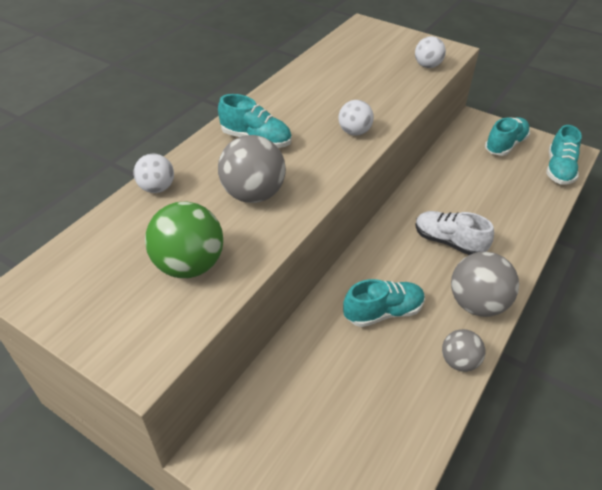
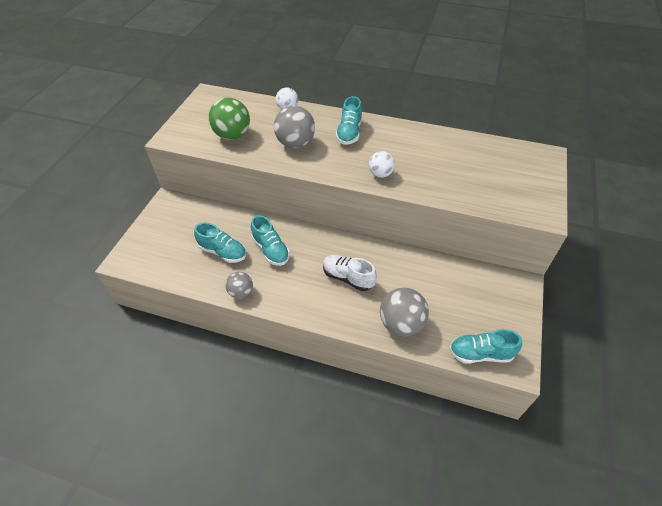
camera: 75 degrees right, 5 degrees up
(427, 66) = (503, 202): white ball -> none
(448, 242) = (348, 277): white shoe -> white shoe turned 75 degrees counterclockwise
(477, 304) = (292, 299): grey ball -> grey ball (401, 323)
(505, 145) = (495, 309): turquoise shoe -> turquoise shoe (223, 252)

